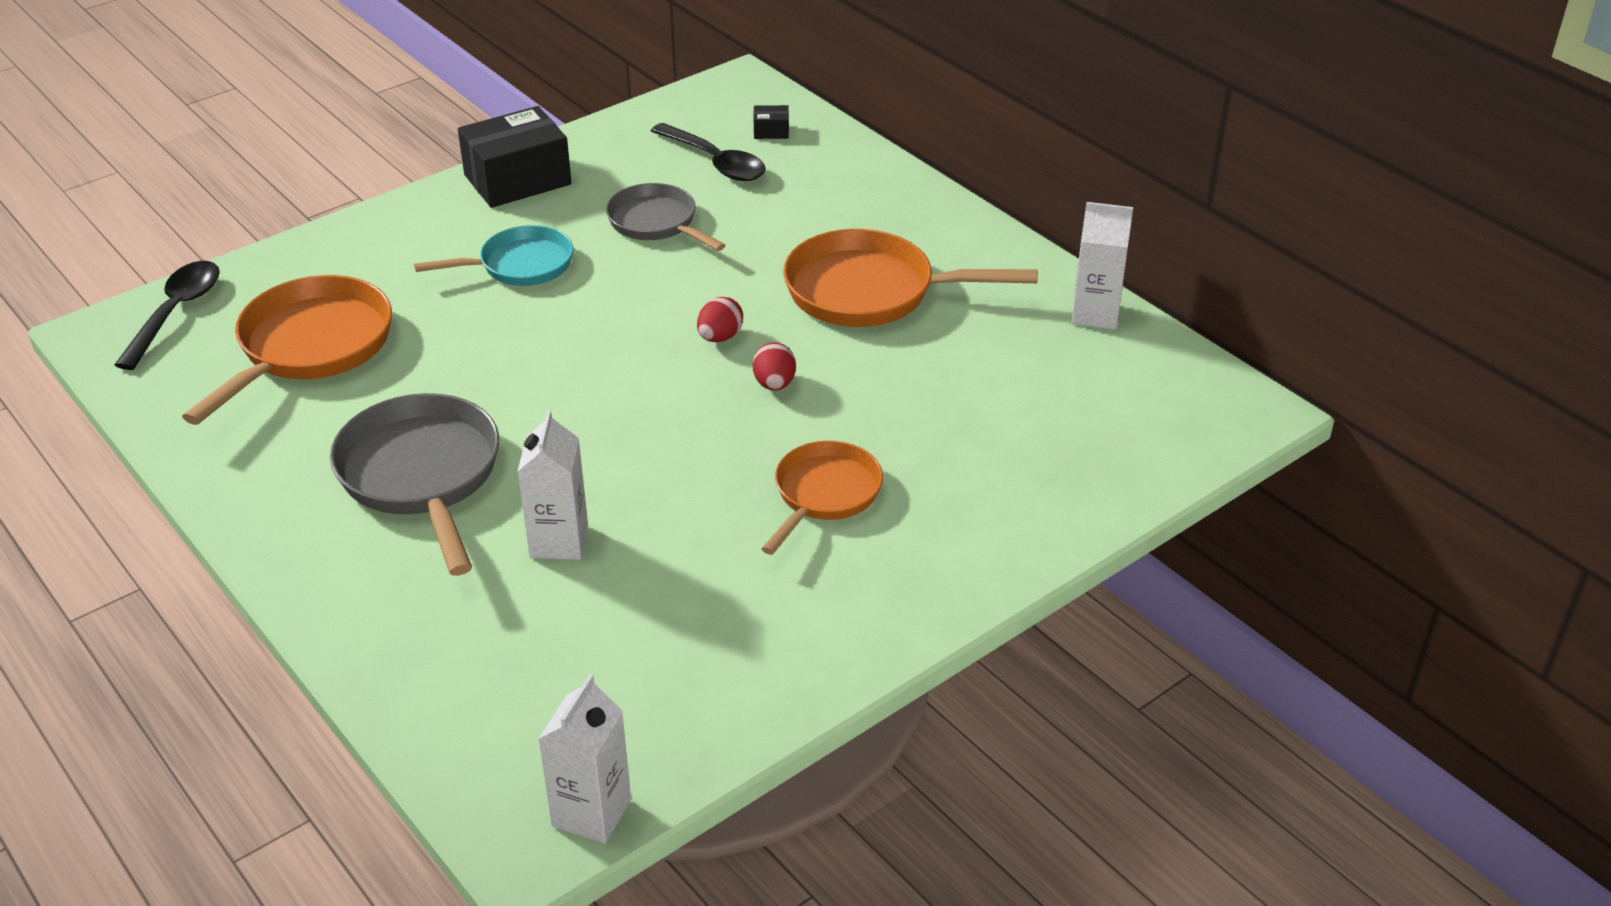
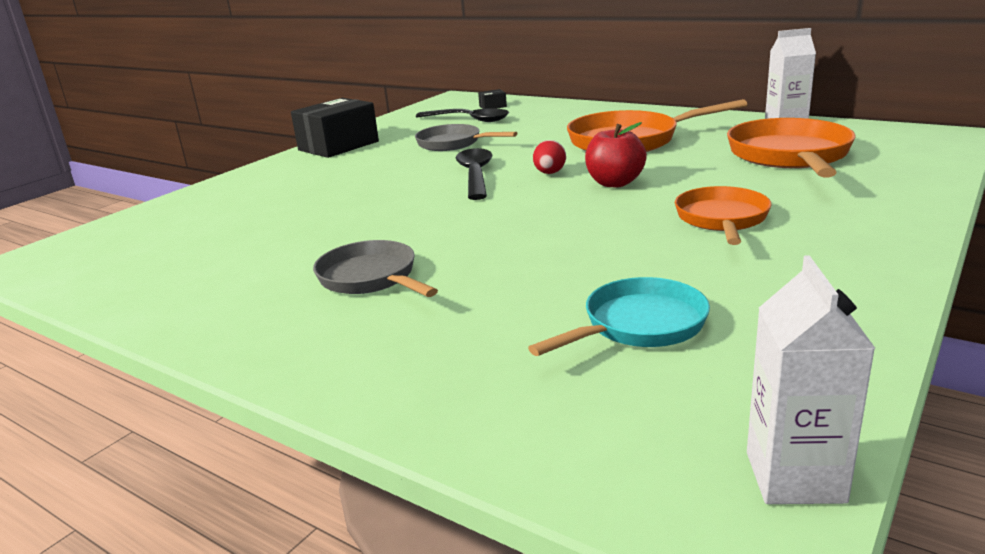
camera: 15 degrees left, 15 degrees down
(176, 313) = (90, 241): black spoon -> black spoon (475, 175)
(310, 347) = (222, 235): orange pan -> orange pan (789, 156)
(422, 476) = (371, 278): grey pan -> grey pan, size x0.64
(520, 265) = (369, 173): turquoise pan -> turquoise pan (639, 325)
(559, 541) = (532, 287): white carton -> none
(774, 384) = (614, 183): red egg -> red apple

